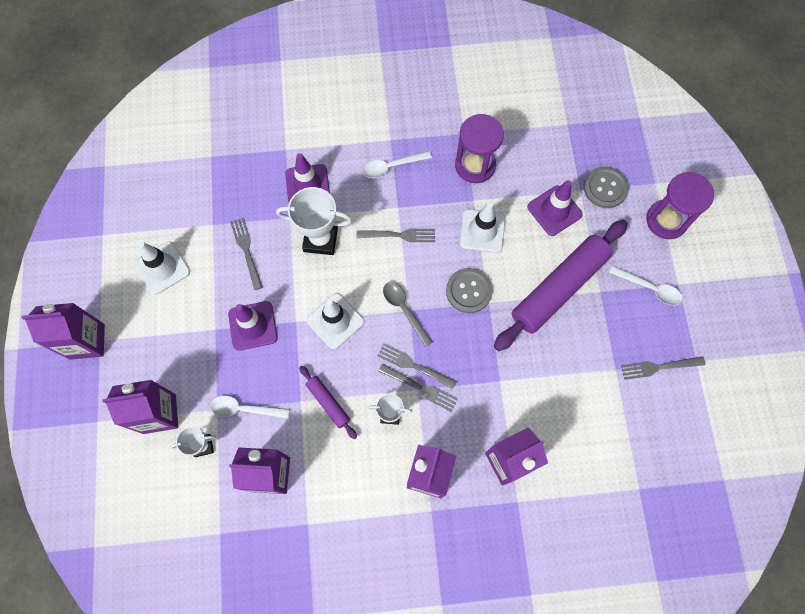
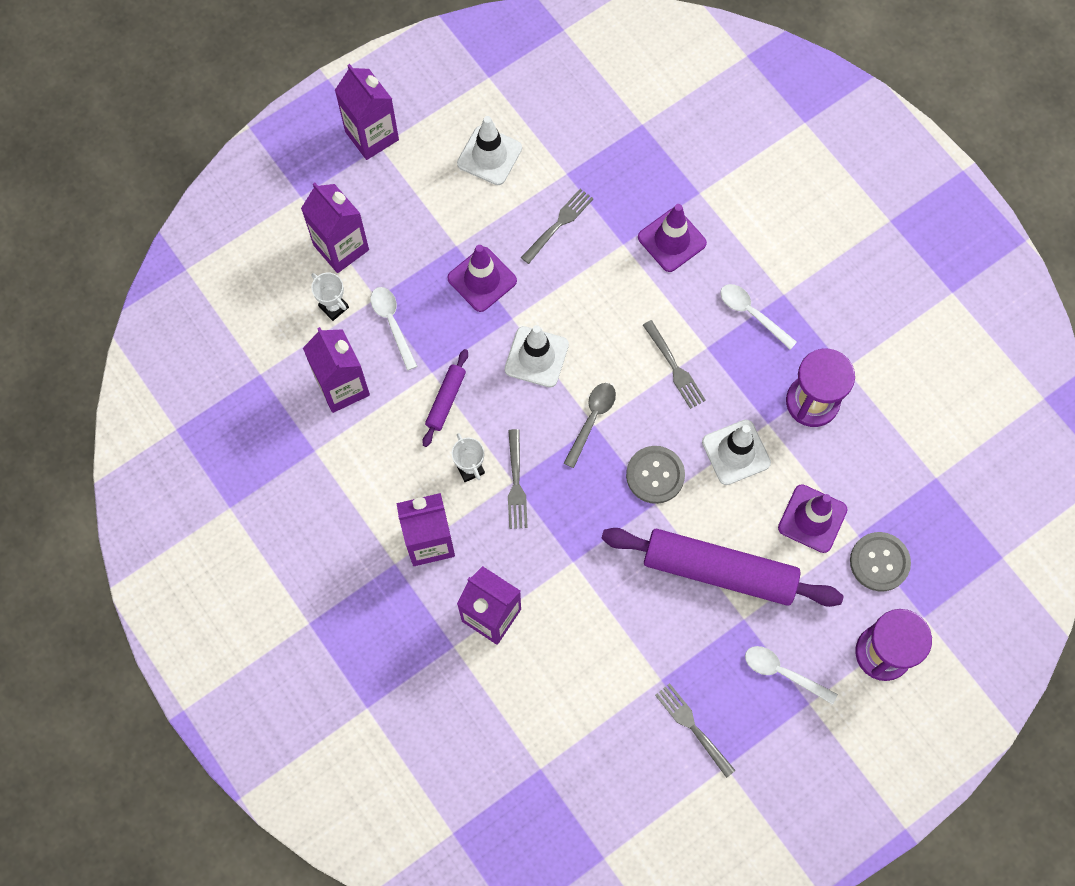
camera: 60 degrees right, 0 degrees up
(320, 239) = (618, 290): white trophy -> none
(413, 365) = (536, 463): grey fork -> none
(649, 288) = (783, 673): white spoon -> white spoon turned 120 degrees clockwise

